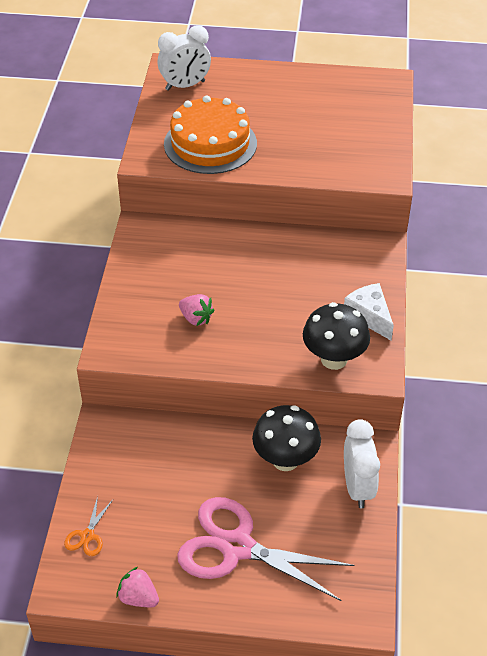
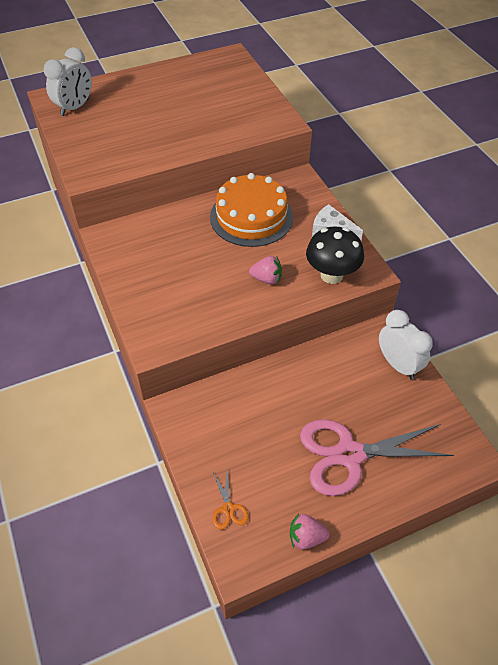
camera: 30 degrees left, 5 degrees up
(196, 318) = (205, 289): pink strawberry -> pink strawberry (266, 279)
(210, 144) = (130, 145): orange cake -> orange cake (251, 217)
(285, 460) = (333, 369): black mushroom -> none

